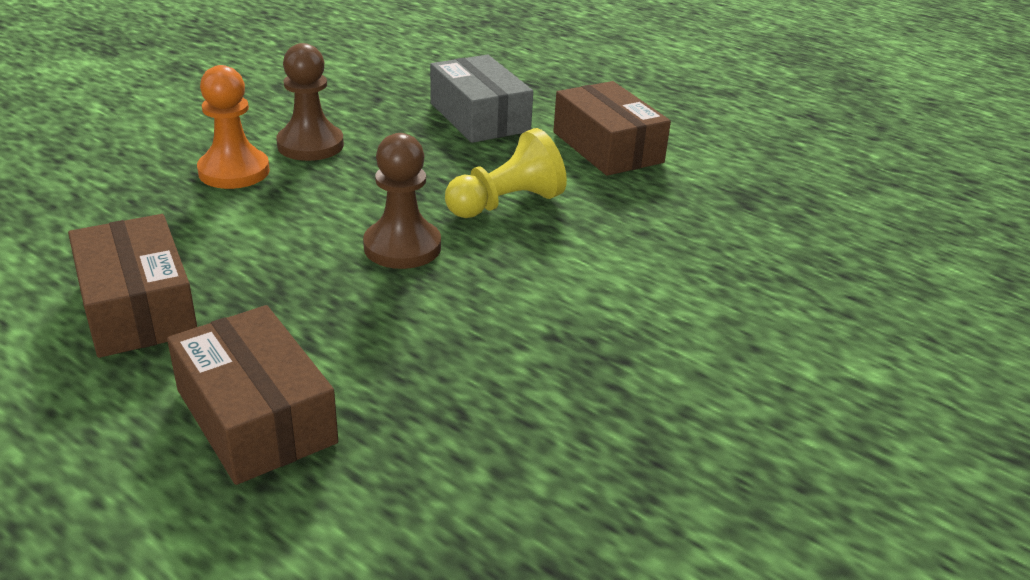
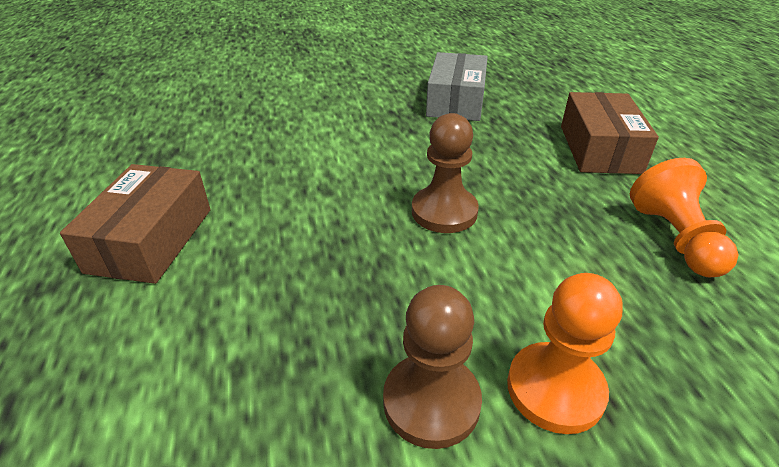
camera: 140 degrees left, 5 degrees up
(137, 307) = (675, 238): brown box -> orange pawn
(479, 117) = (181, 354): grey box -> grey box (456, 101)
(506, 204) = (324, 217): yellow pawn -> none

